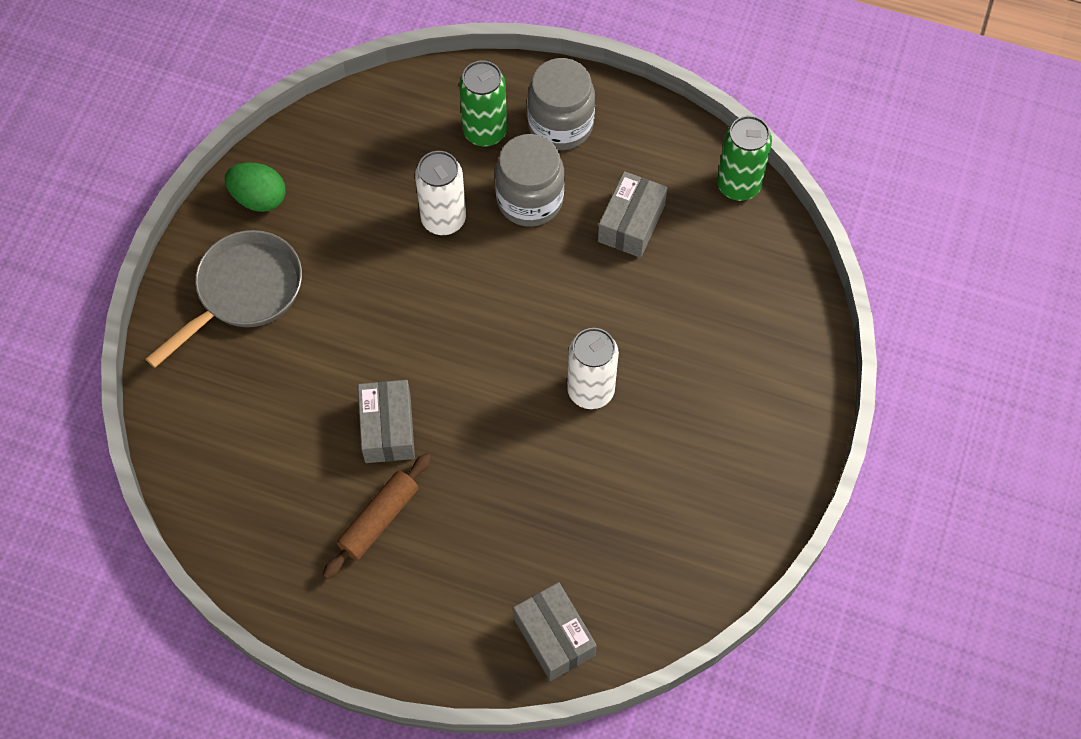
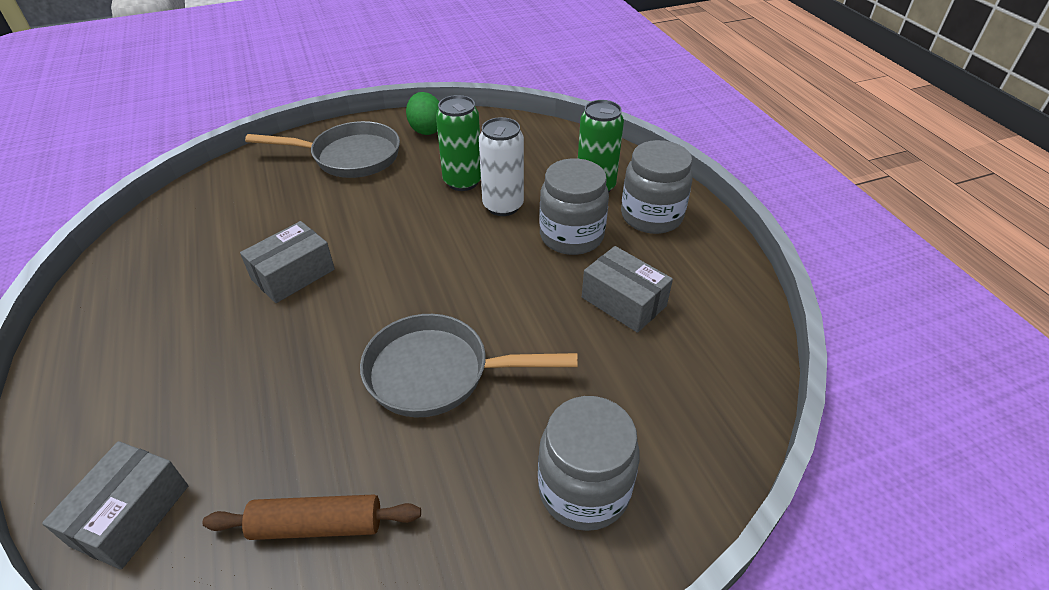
camera: 50 degrees right, 20 degrees down
(379, 519) = (200, 315): brown rolling pin -> brown rolling pin (317, 525)
(590, 390) = (437, 373): white can -> grey pan
(631, 223) = (623, 301): grey box -> grey box turned 60 degrees clockwise
(738, 185) = (748, 347): green can -> green can (462, 181)
(755, 370) = (583, 489): none -> grey jar

